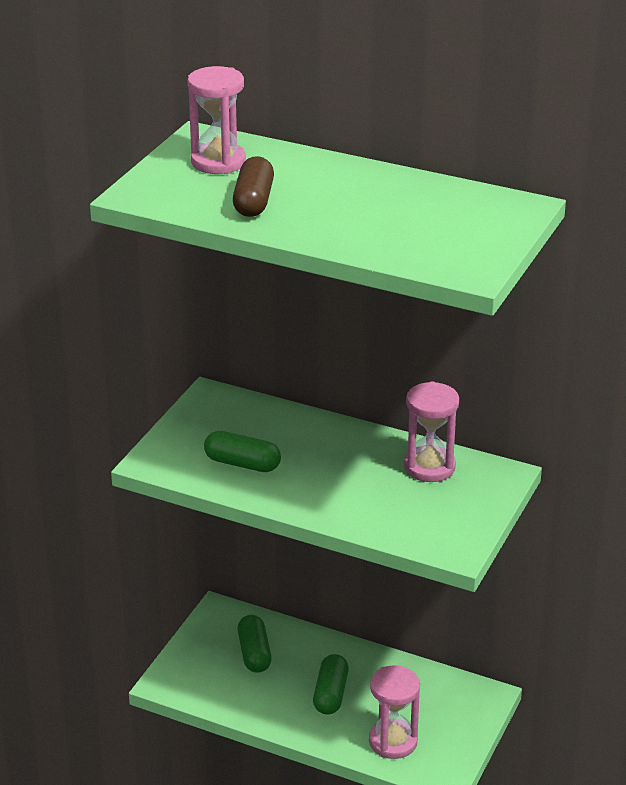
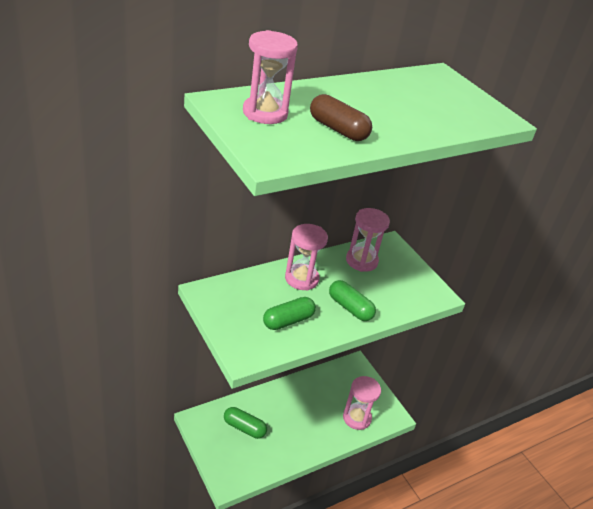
camera: 60 degrees left, 5 degrees up
(326, 441) = (301, 279): none -> pink hourglass
(330, 694) = (303, 418): green capsule -> green capsule (350, 308)

